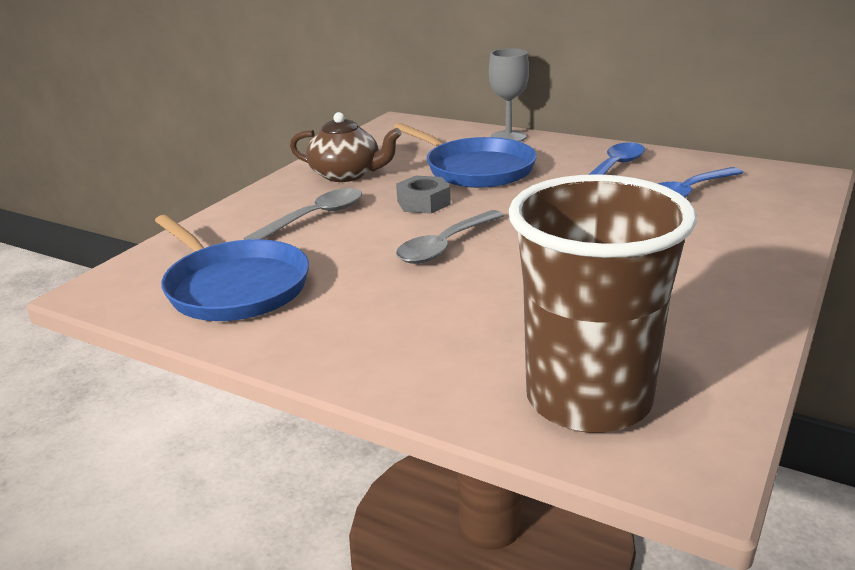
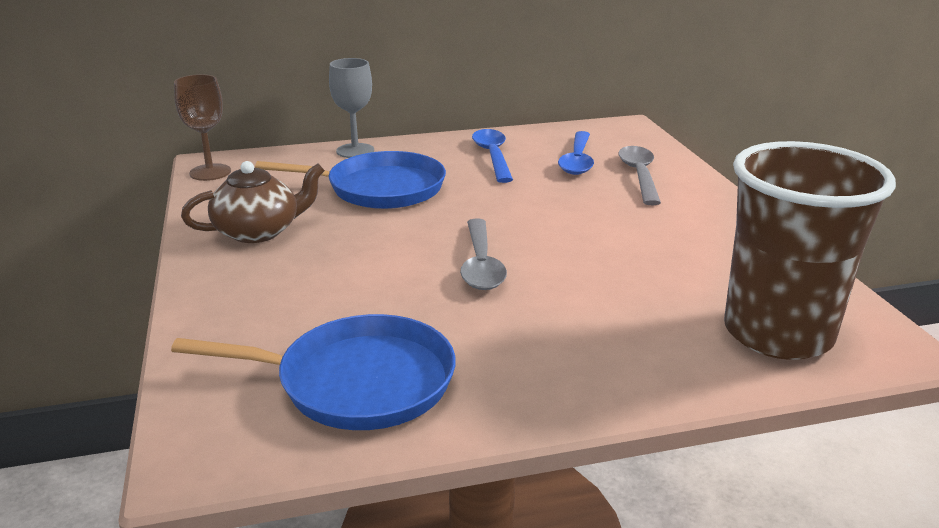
camera: 45 degrees left, 0 degrees up
(314, 218) = (309, 285): grey spoon -> grey spoon (639, 175)
(386, 128) = (210, 172): none -> brown goblet
(423, 203) = (390, 234): grey nut -> none

